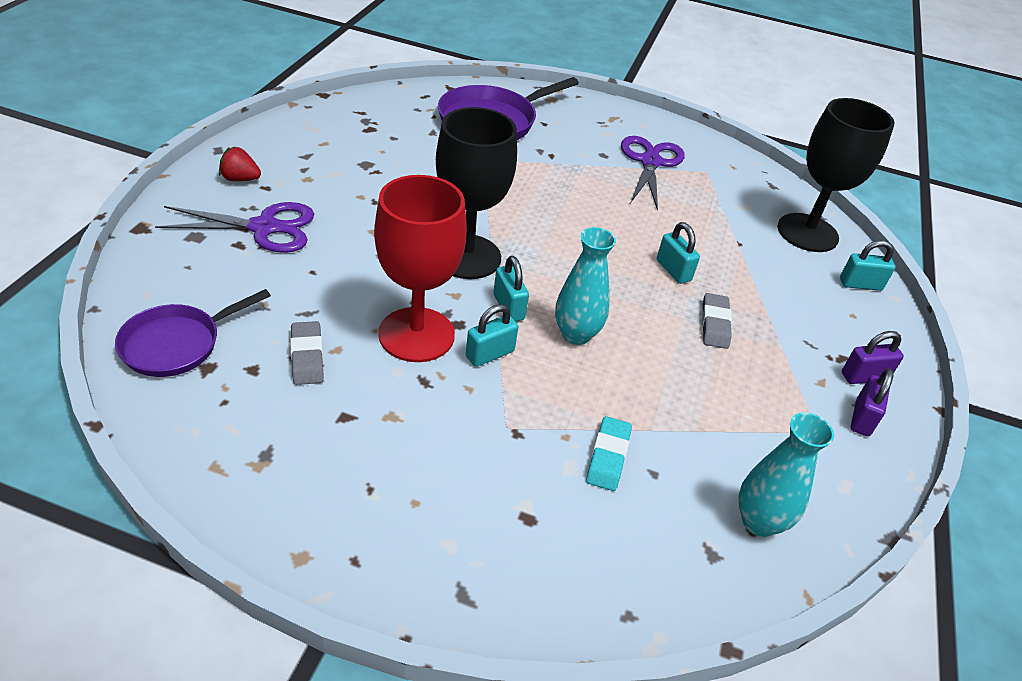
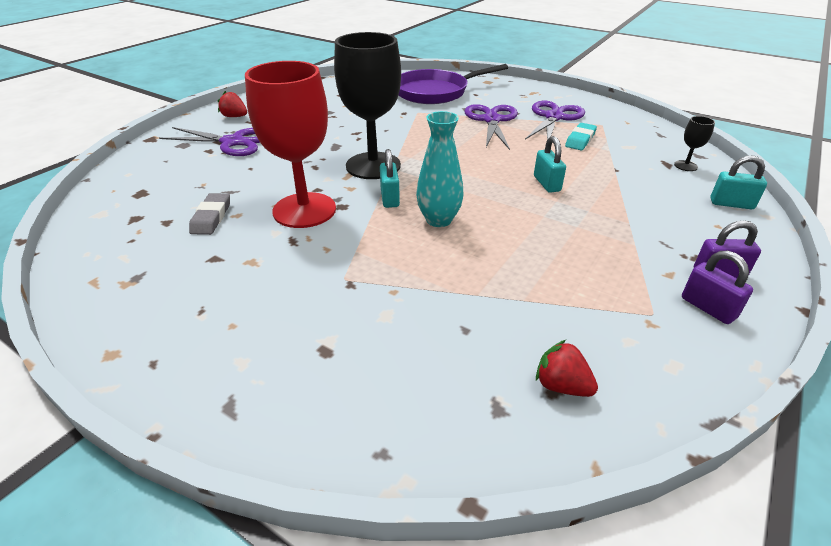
camera: 20 degrees right, 5 degrees down
(177, 344) = (125, 203): purple pan -> none
(490, 354) = (357, 227): turquoise padlock -> none
(579, 170) = (491, 120): none -> purple scissors
(608, 457) = (425, 311): turquoise eraser -> turquoise eraser (580, 140)
(714, 324) = (572, 222): grey eraser -> none
(759, 521) = (561, 386): turquoise vase -> red strawberry
(807, 233) = (685, 166): black goblet -> black goblet, size x0.40
(862, 418) = (708, 308): purple padlock -> purple padlock turned 75 degrees counterclockwise

